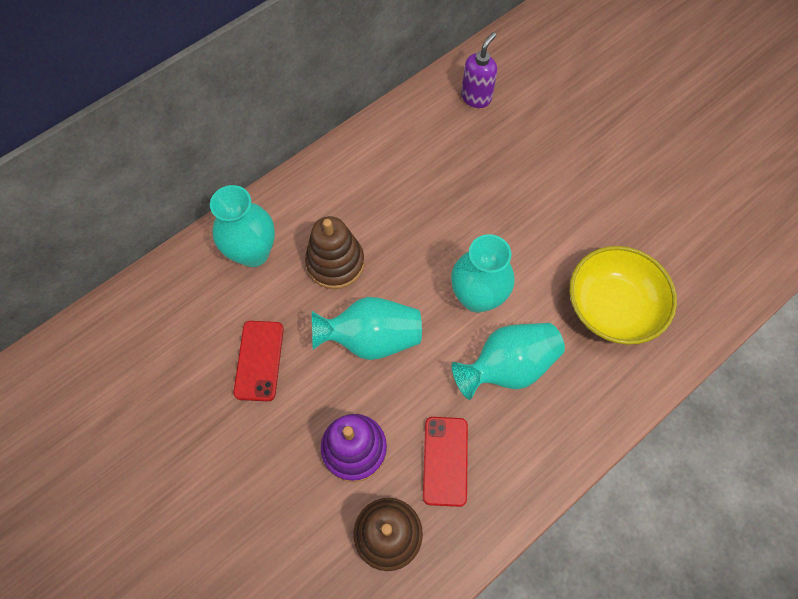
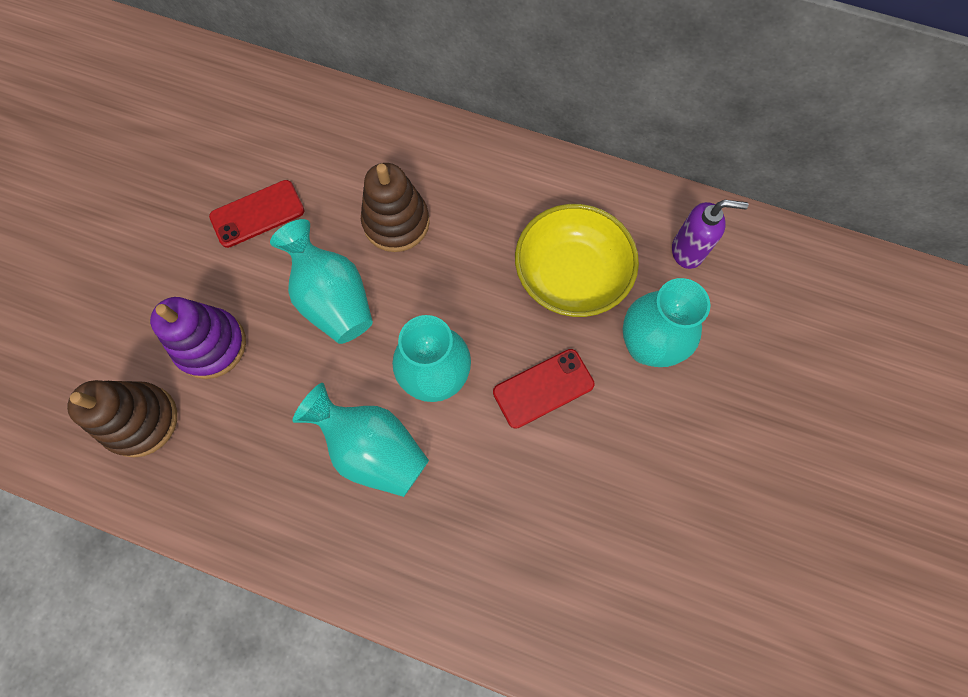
camera: 60 degrees right, 5 degrees up
(253, 252) = (365, 146): turquoise vase -> turquoise vase (647, 346)
(445, 461) = (238, 437): red phone -> red phone (543, 388)
(612, 306) = (508, 530): yellow bowl -> yellow bowl (571, 275)

